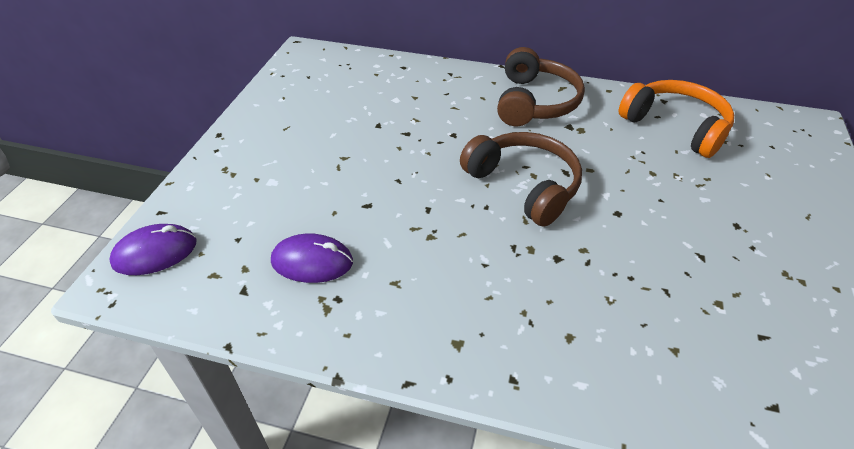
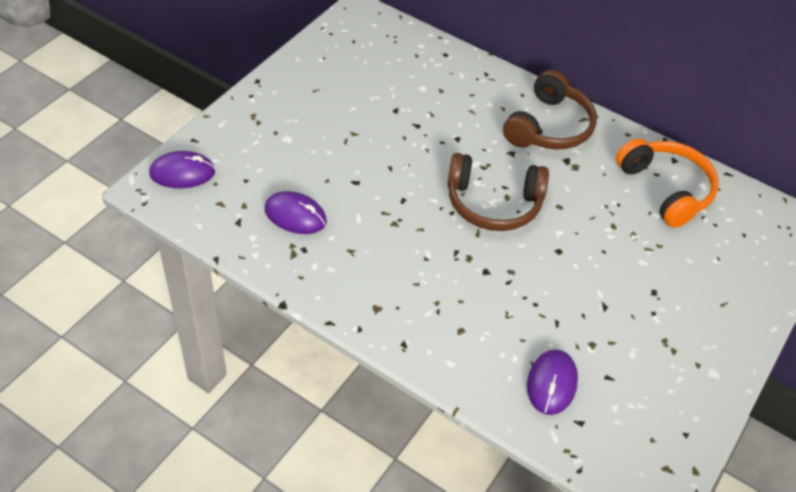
camera: 15 degrees right, 5 degrees up
(524, 185) = (493, 203): brown headphones -> brown headphones turned 120 degrees clockwise
(710, 368) = (551, 383): none -> purple mouse

